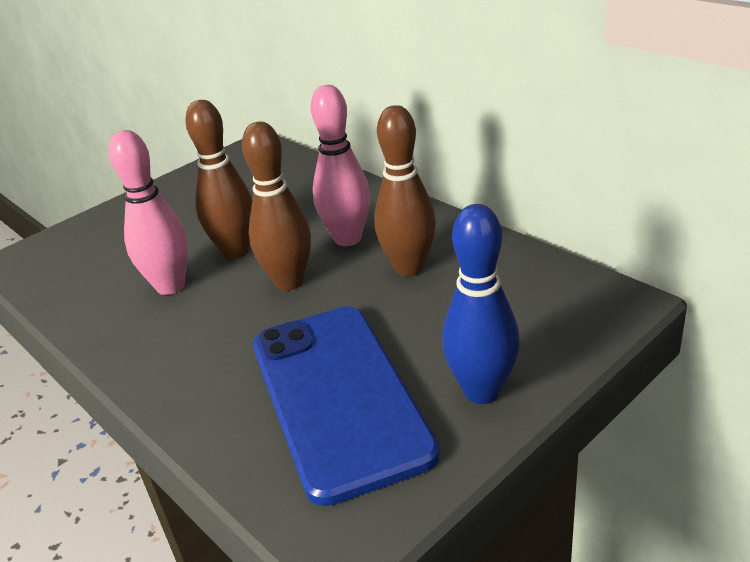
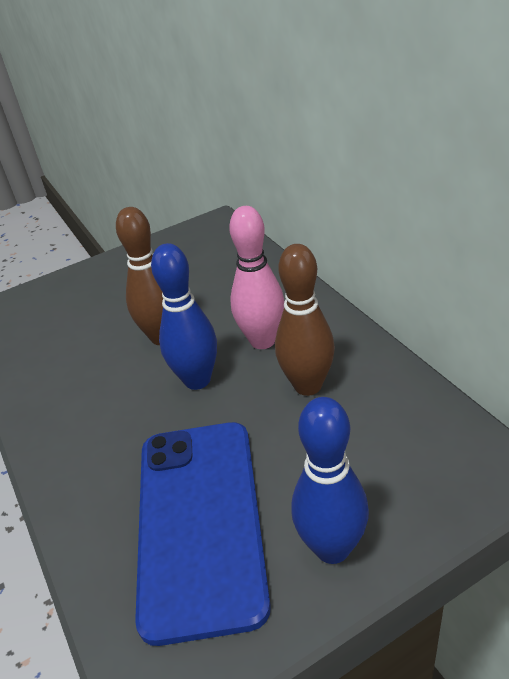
camera: 15 degrees right, 5 degrees up
(170, 286) = (98, 365): pink bowling pin -> none
(289, 282) = (197, 380): brown bowling pin -> blue bowling pin

